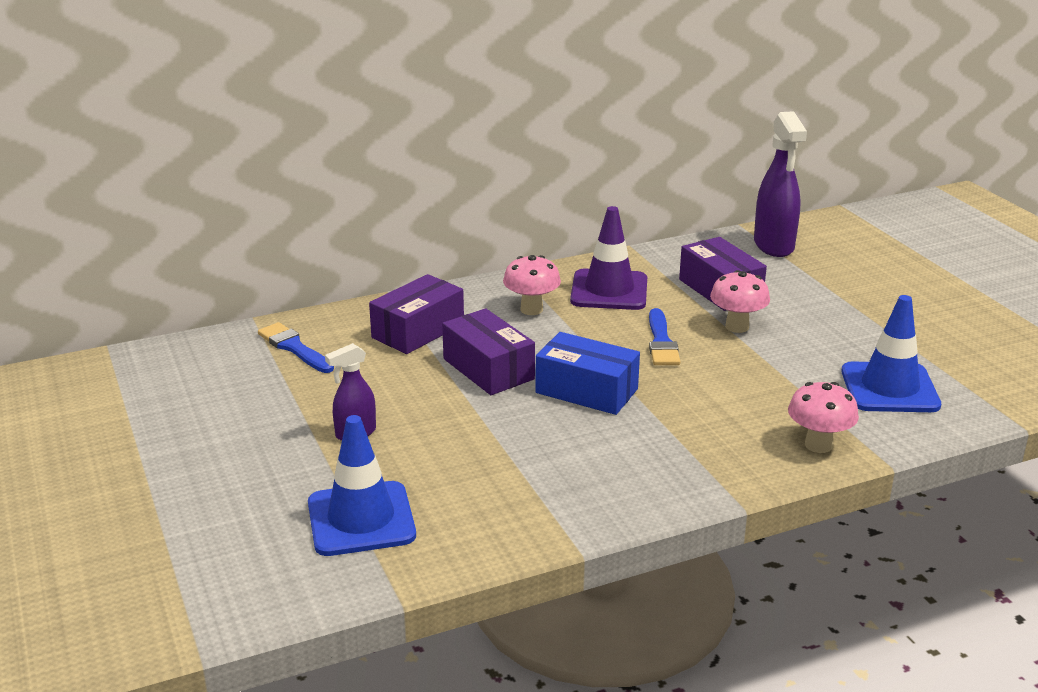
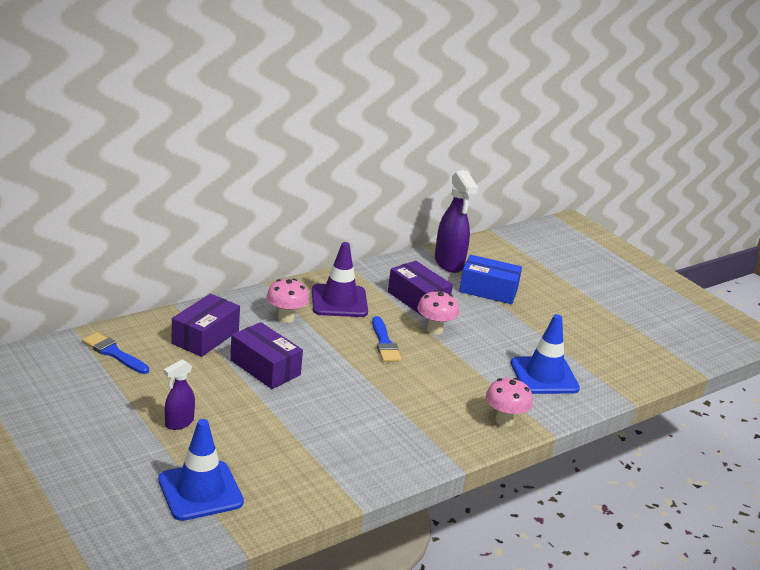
camera: 15 degrees left, 0 degrees up
(586, 391) = (339, 383): blue box -> blue box (488, 290)

